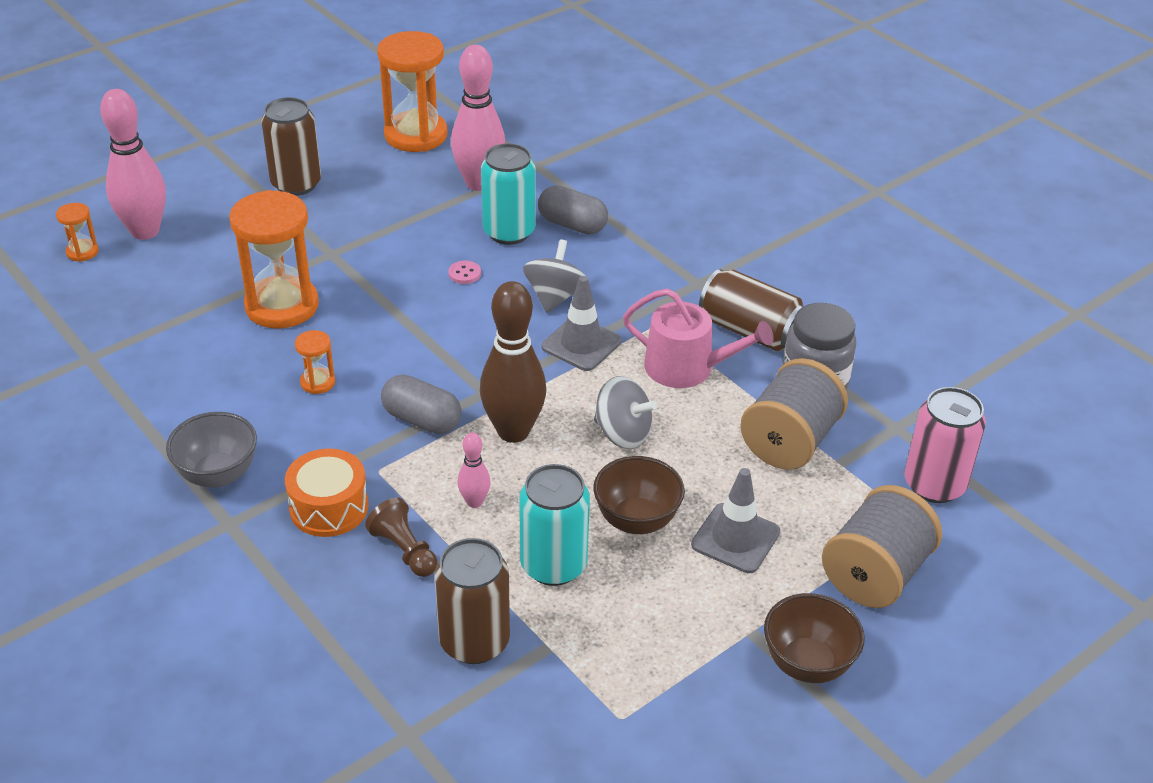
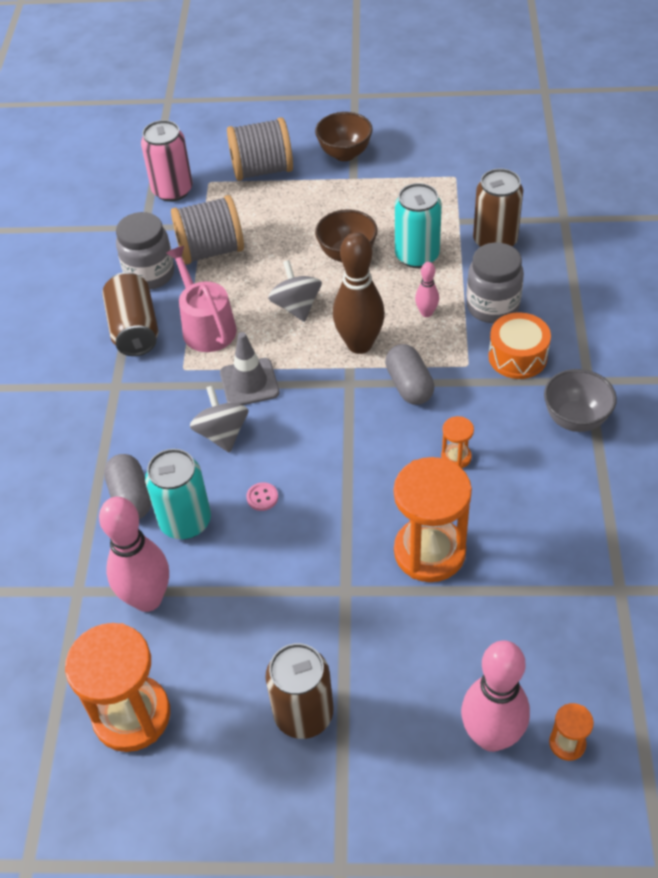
camera: 135 degrees left, 10 degrees up
(404, 550) = (492, 306): brown pawn -> grey jar
(555, 297) = (222, 433): grey spinning top -> grey spinning top turned 105 degrees clockwise
(735, 538) = (307, 219): grey traffic cone -> none

